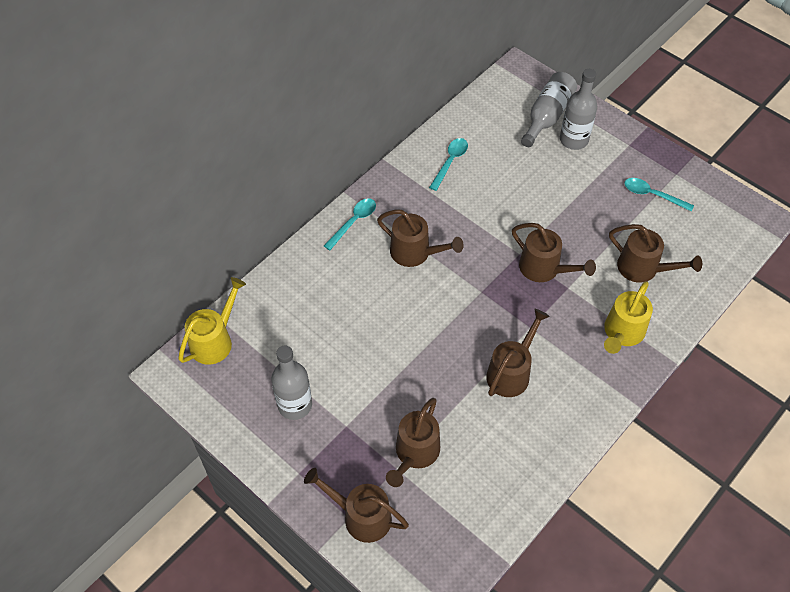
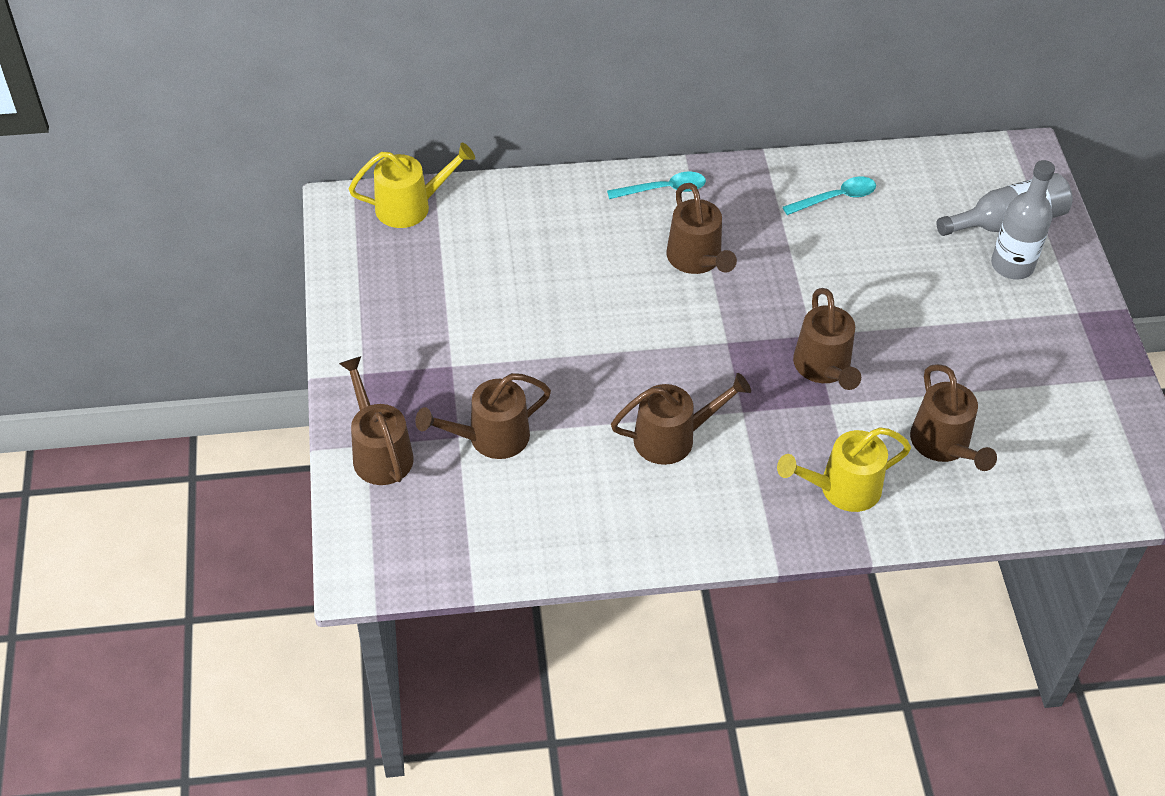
camera: 40 degrees right, 5 degrees down
(295, 405) = (423, 313): grey bottle -> none
(652, 195) = (1046, 381): turquoise spoon -> none

